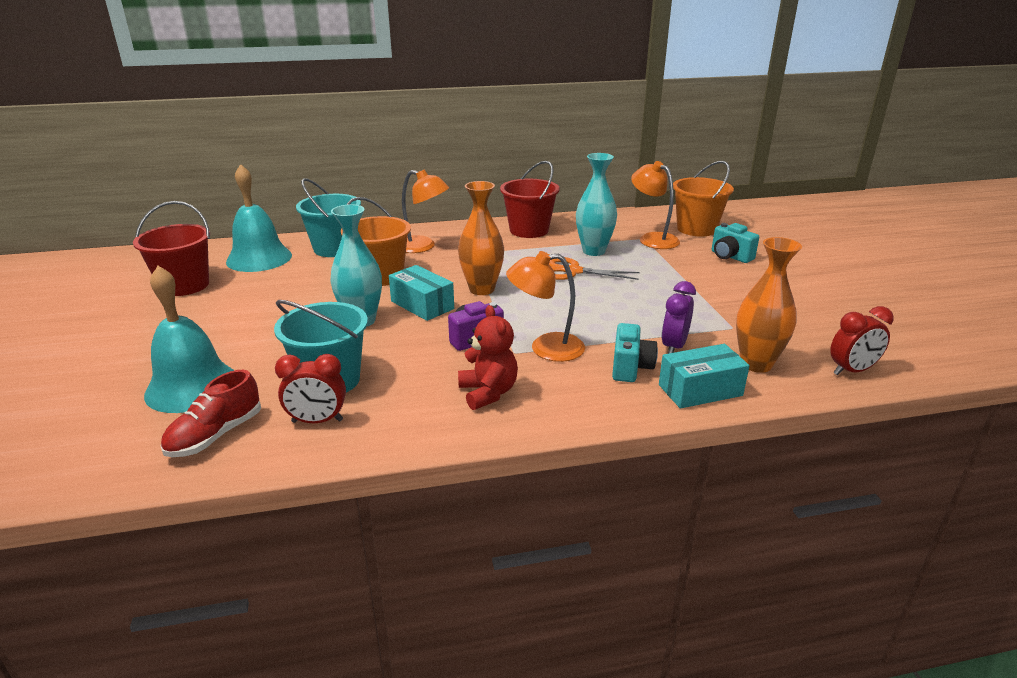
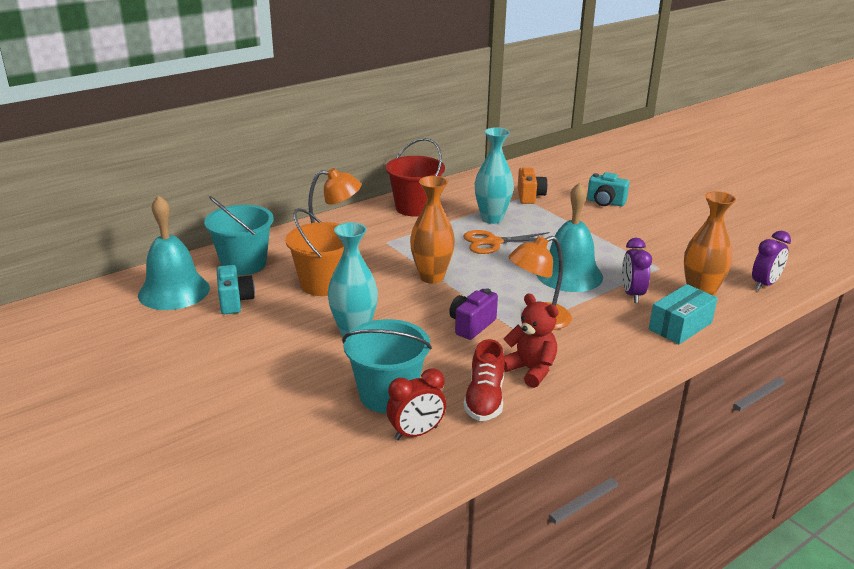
camera: 25 degrees left, 0 degrees up
(184, 285) = (126, 338): red bucket -> none
(192, 386) = (263, 436): turquoise bell -> turquoise bell (569, 274)
(215, 435) = (340, 472): red shoe -> red shoe (484, 399)
(422, 305) = (394, 304): turquoise box -> none
(630, 368) = (616, 320): turquoise camera -> turquoise camera (235, 301)
(652, 239) = (530, 196): orange lamp -> orange camera
(696, 229) = (556, 180): orange bucket -> none
(851, 371) = (764, 284): red clock -> purple clock

